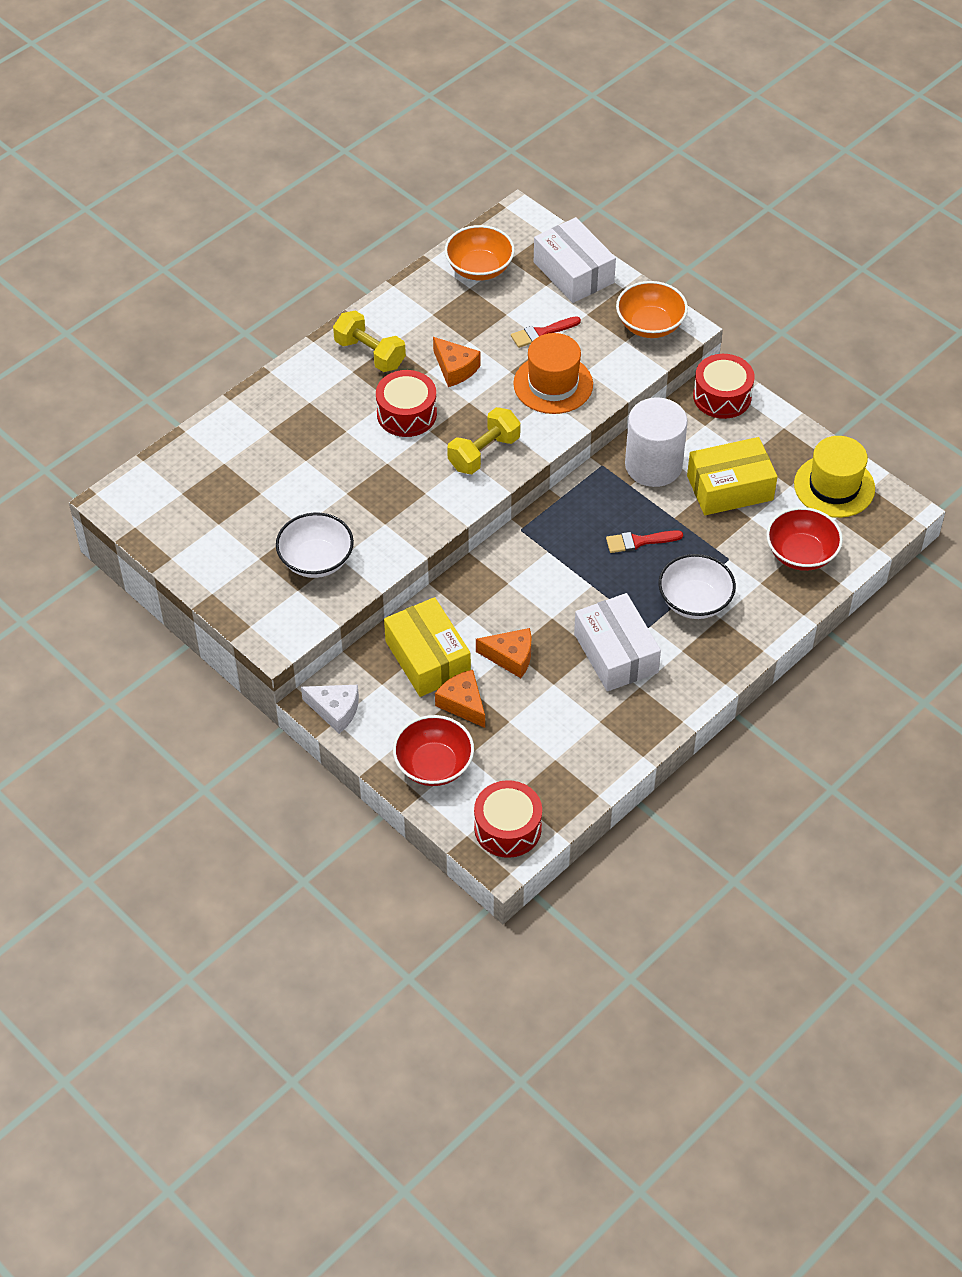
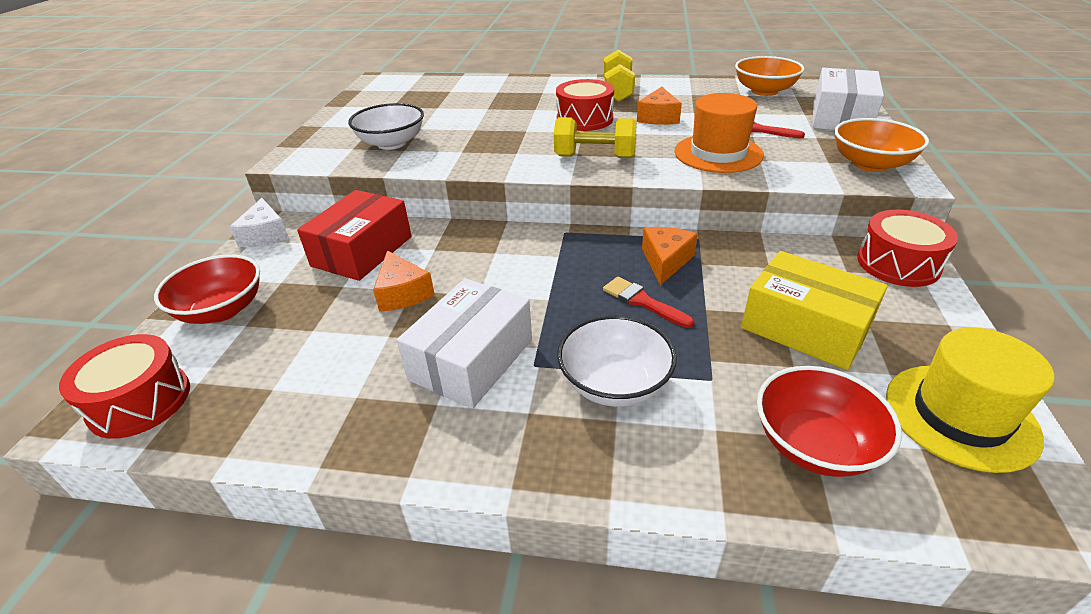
camera: 55 degrees right, 15 degrees down
(428, 658) = (362, 251): yellow box -> red box
(463, 703) = (318, 292): orange cheese -> orange cheese (665, 261)
(653, 465) = (746, 265): white cylinder -> none

